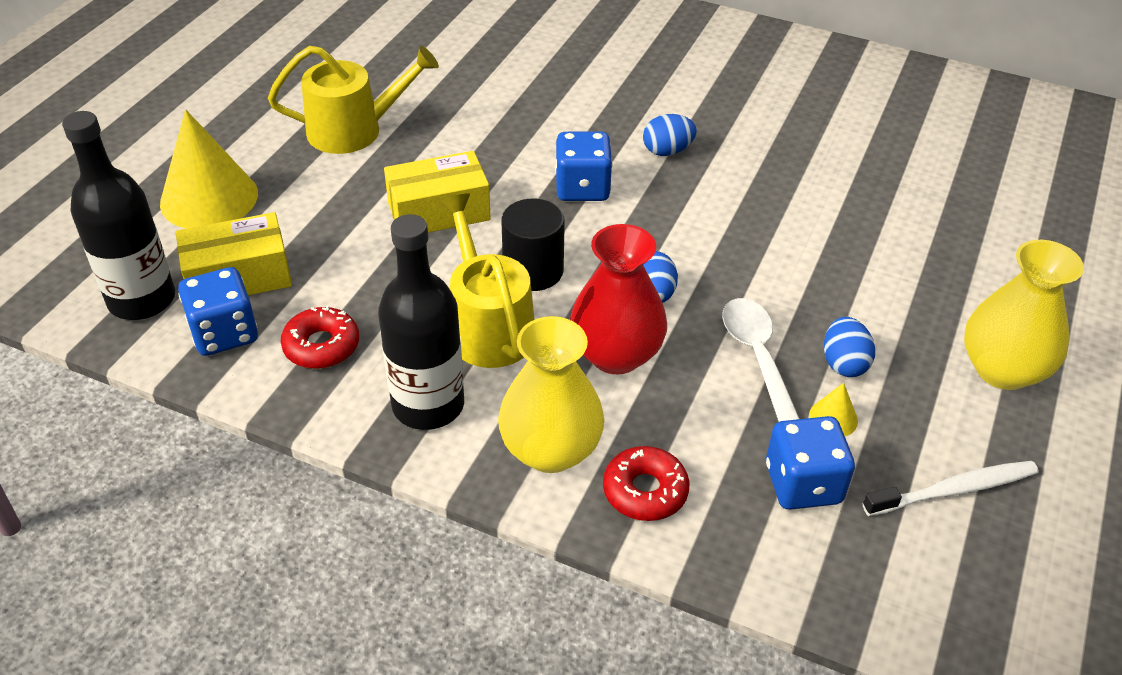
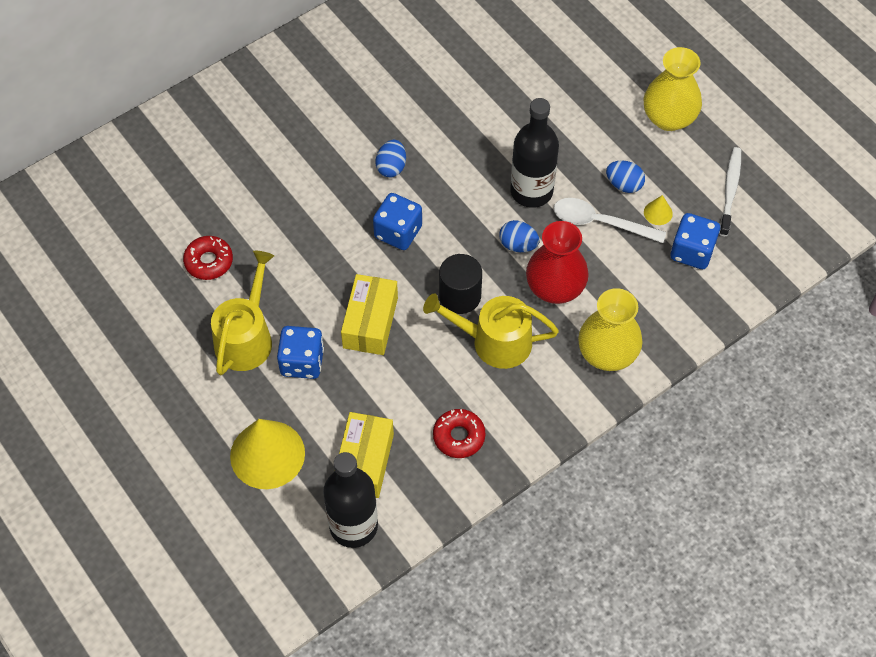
camera: 60 degrees left, 15 degrees up
(224, 333) = (415, 487): blue dice -> blue dice (302, 362)
(428, 405) = (540, 399): black bottle -> black bottle (531, 191)
(645, 491) = (658, 324): red donut -> red donut (209, 261)

